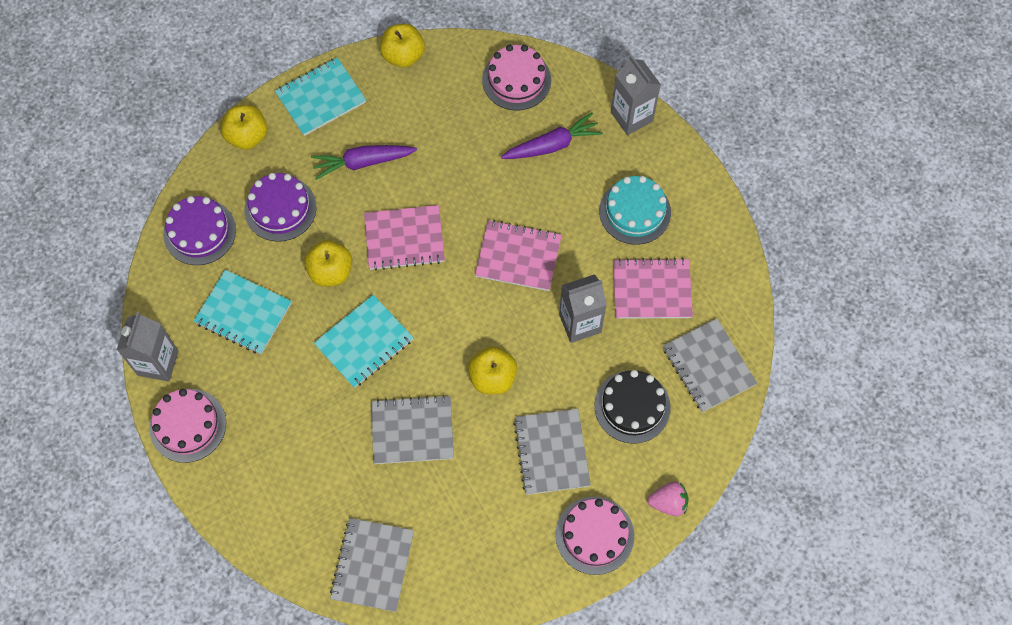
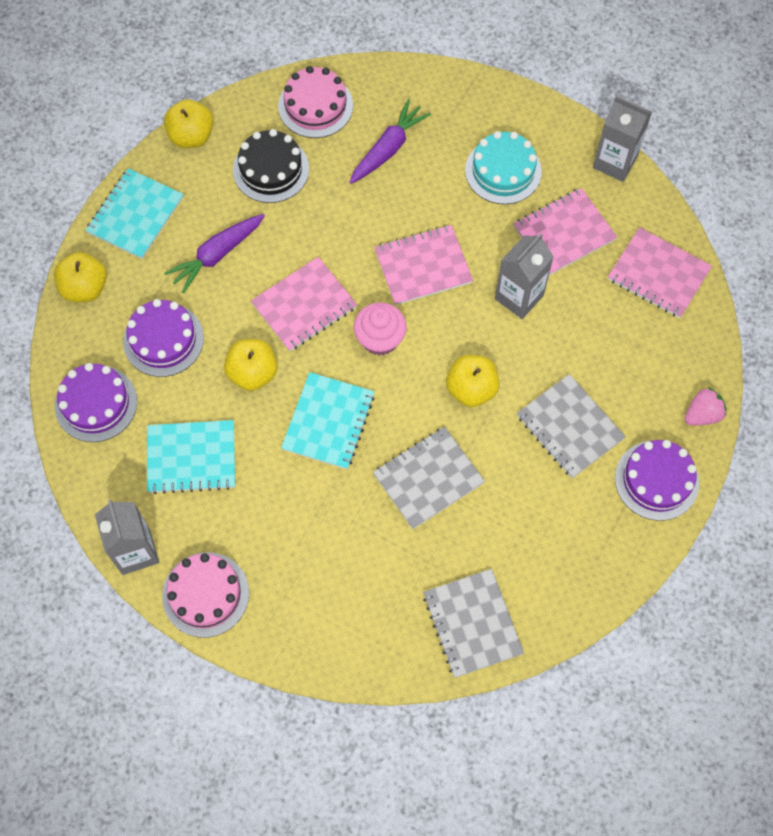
camera: 30 degrees left, 0 degrees up
(446, 297) = (380, 339): none -> pink cupcake
(594, 535) = (656, 480): pink cake -> purple cake
(631, 117) = (444, 87): grey carton -> grey carton (615, 162)
(632, 406) = (615, 346): black cake -> black cake (271, 169)
(708, 366) = (658, 274): grey notebook -> pink notebook

